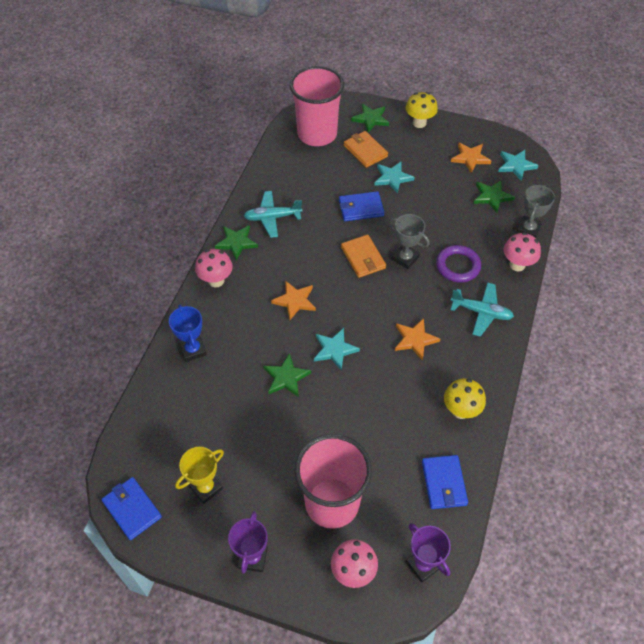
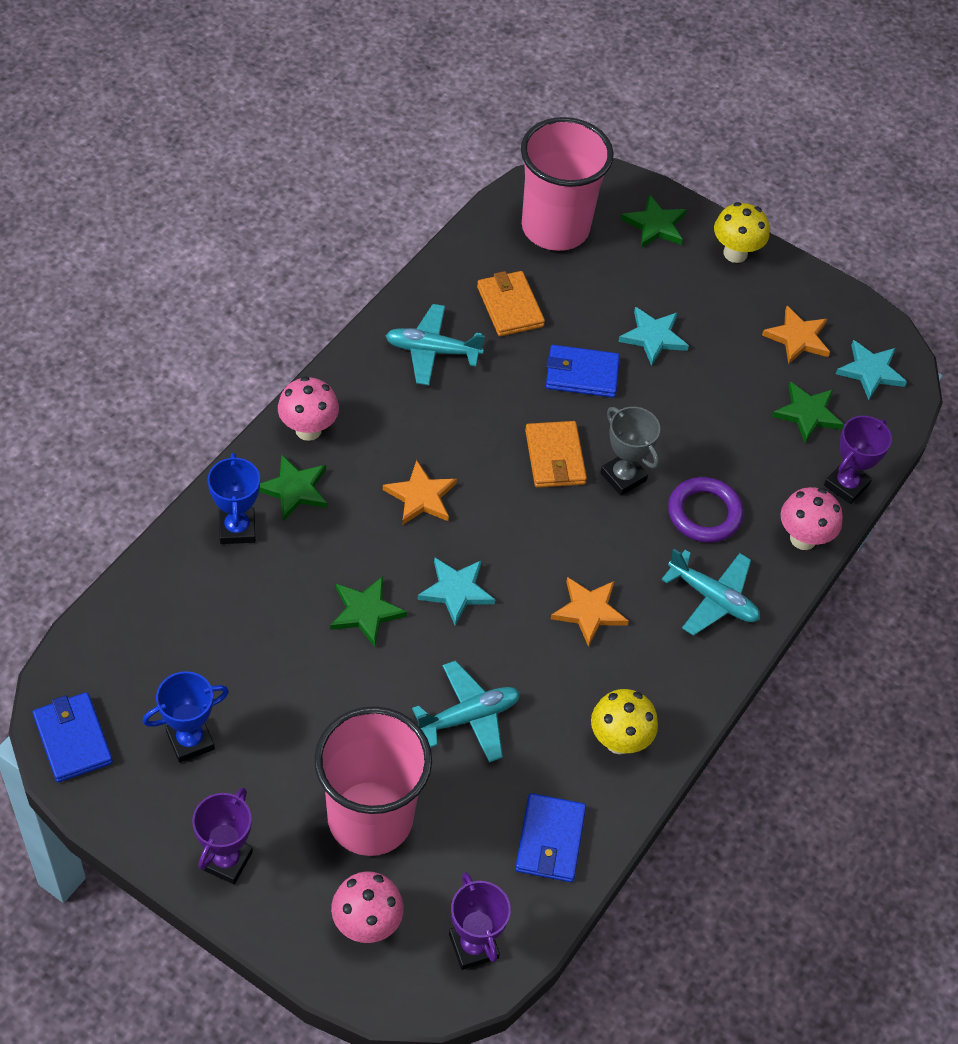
camera: 10 degrees right, 0 degrees up
(206, 488) = (190, 740): yellow trophy -> blue trophy
(236, 242) = (361, 376): green star -> green star (294, 489)
(365, 151) = (625, 278): orange wallet -> orange wallet (510, 306)
(369, 422) = (469, 717): none -> turquoise plane
(528, 229) = (846, 485): grey trophy -> purple trophy

